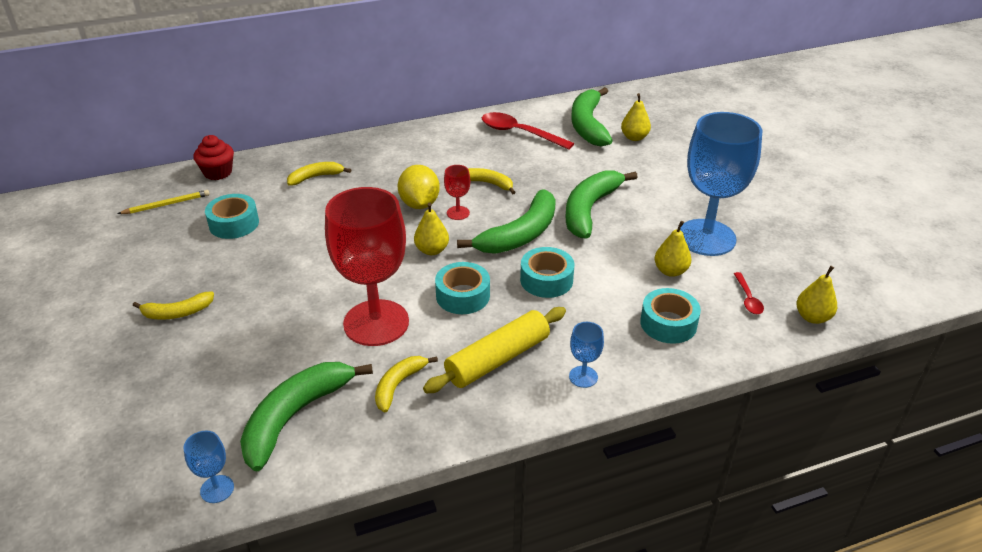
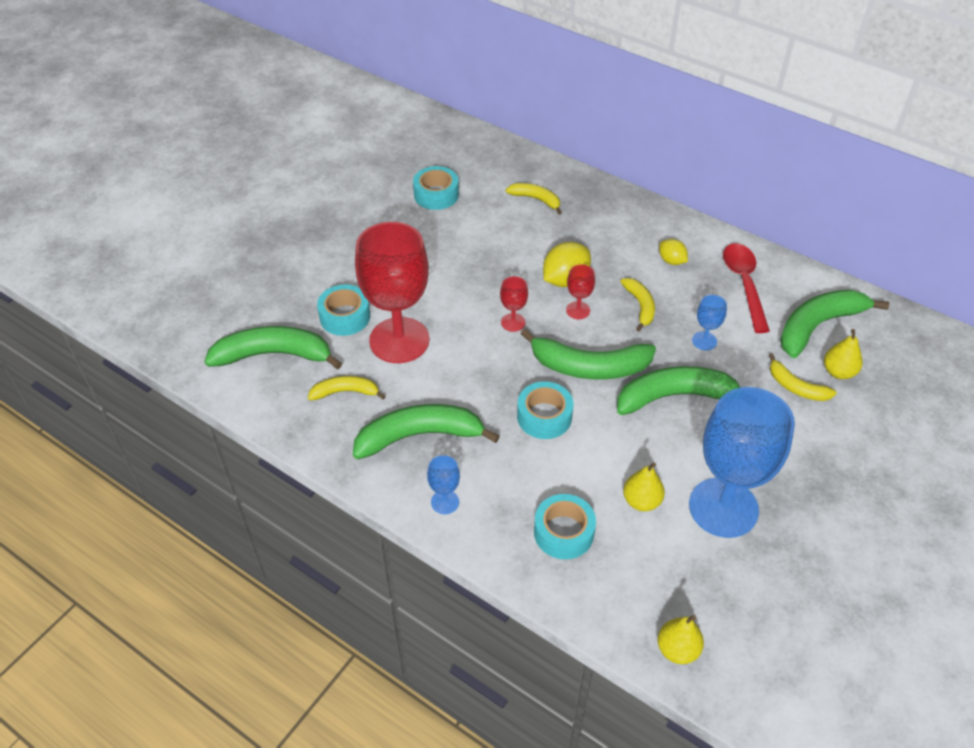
camera: 55 degrees right, 10 degrees up
(167, 204) = (424, 148): yellow pencil -> none
(177, 313) = (320, 232): yellow banana -> yellow banana (796, 387)
(217, 489) = (187, 357): blue goblet -> blue goblet (704, 341)
(218, 172) = (486, 146): red cupcake -> none
(432, 250) = (513, 322): yellow pear -> red goblet
(461, 150) = (671, 261): none -> yellow lemon
(463, 296) = (475, 373): turquoise tape -> turquoise tape (345, 317)
(498, 359) = (420, 436): yellow rolling pin -> green banana
(748, 298) = (657, 582): red spoon -> none

